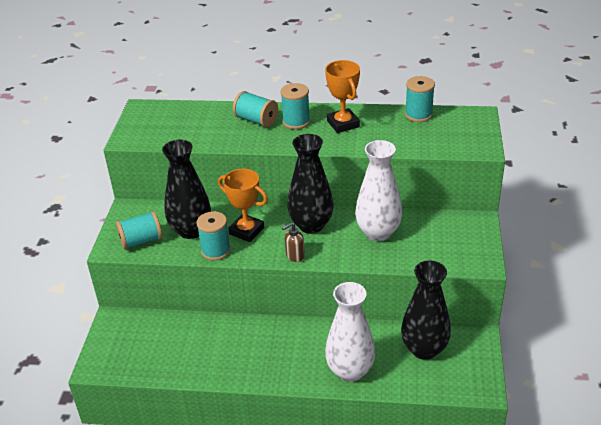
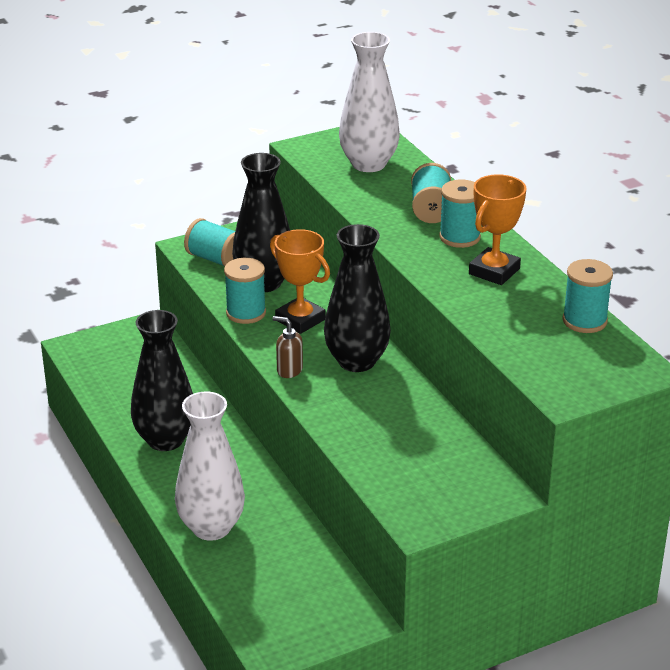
camera: 55 degrees right, 5 degrees down
(246, 231) = (300, 320): orange trophy -> orange trophy turned 45 degrees counterclockwise
(378, 232) = (394, 417): white vase -> white vase (368, 164)
(424, 349) = (299, 576): black vase -> black vase (165, 440)

